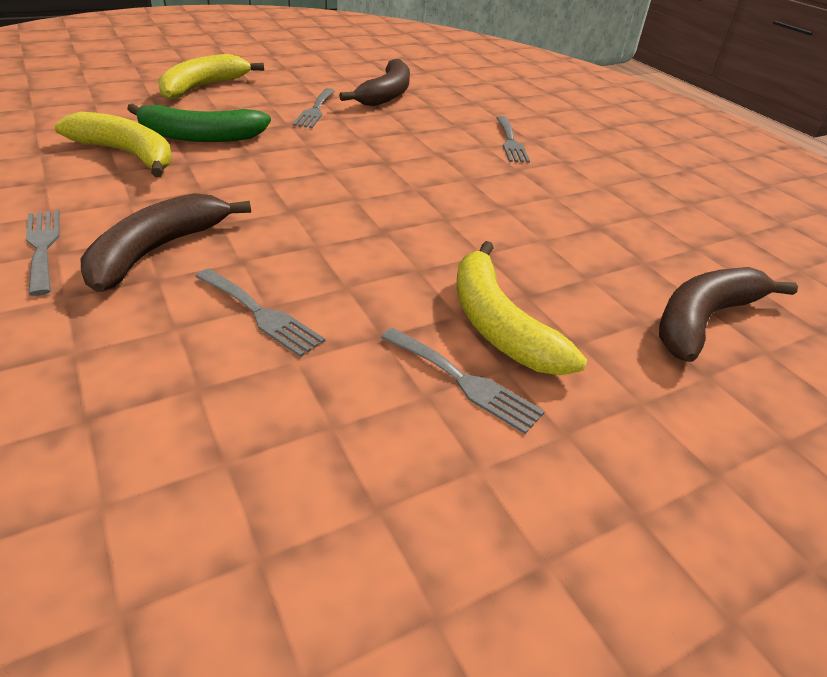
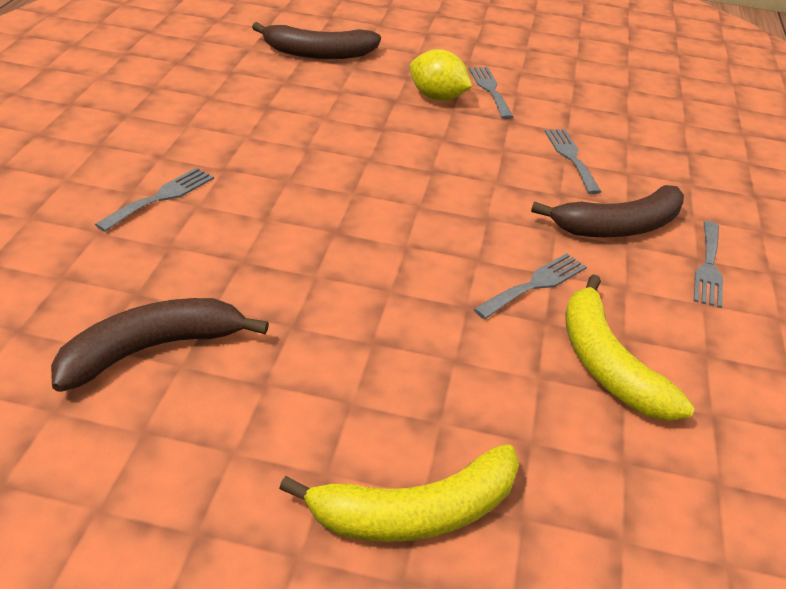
camera: 140 degrees left, 0 degrees up
(201, 136) = (503, 363): green banana -> none
(315, 110) = (304, 356): grey fork -> grey fork (535, 284)
(498, 325) = (437, 97): yellow banana -> yellow lemon

